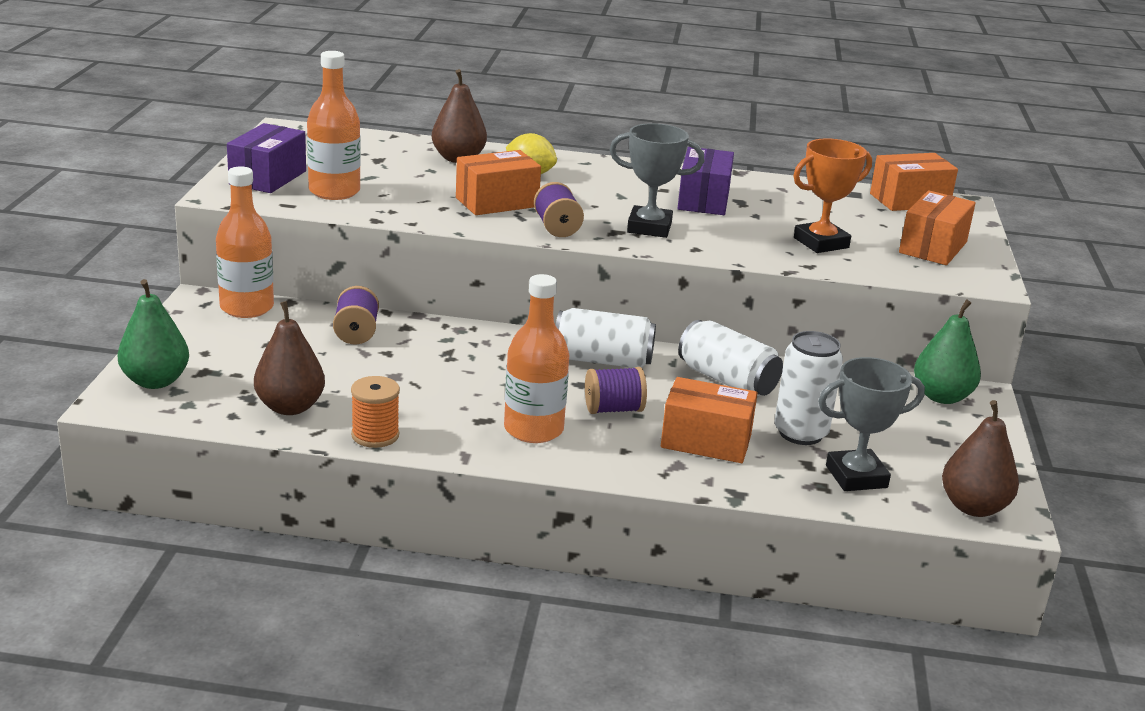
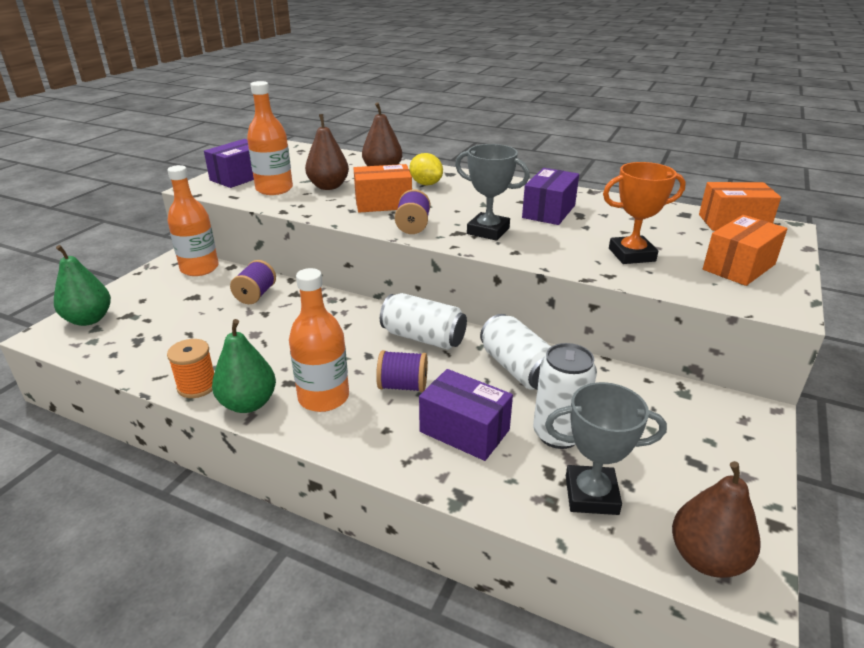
camera: 20 degrees right, 5 degrees up
(290, 407) = (158, 352): brown pear -> brown pear (328, 186)
(706, 441) = (464, 431): orange box -> purple box
(941, 397) = (717, 411): green pear -> green pear (248, 404)

